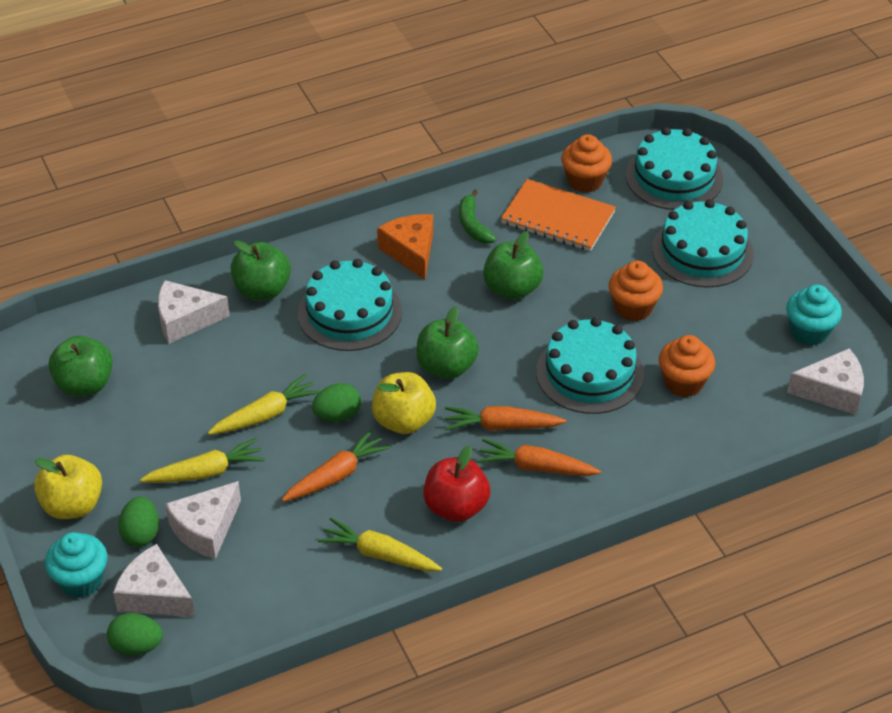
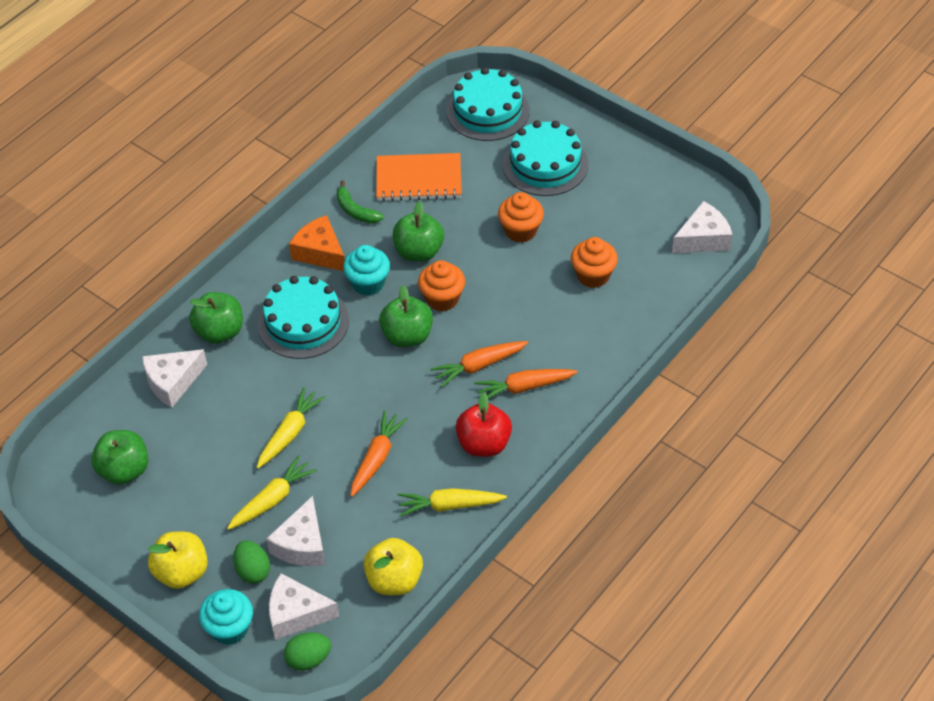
camera: 25 degrees left, 5 degrees up
(337, 415) = (347, 410): green egg -> none
(403, 421) = (401, 393): yellow apple -> yellow apple (394, 580)
(585, 181) = (421, 140): orange cupcake -> orange cupcake (442, 299)
(590, 373) = (519, 296): turquoise cake -> none
(809, 332) = (660, 198): turquoise cupcake -> turquoise cupcake (368, 283)

